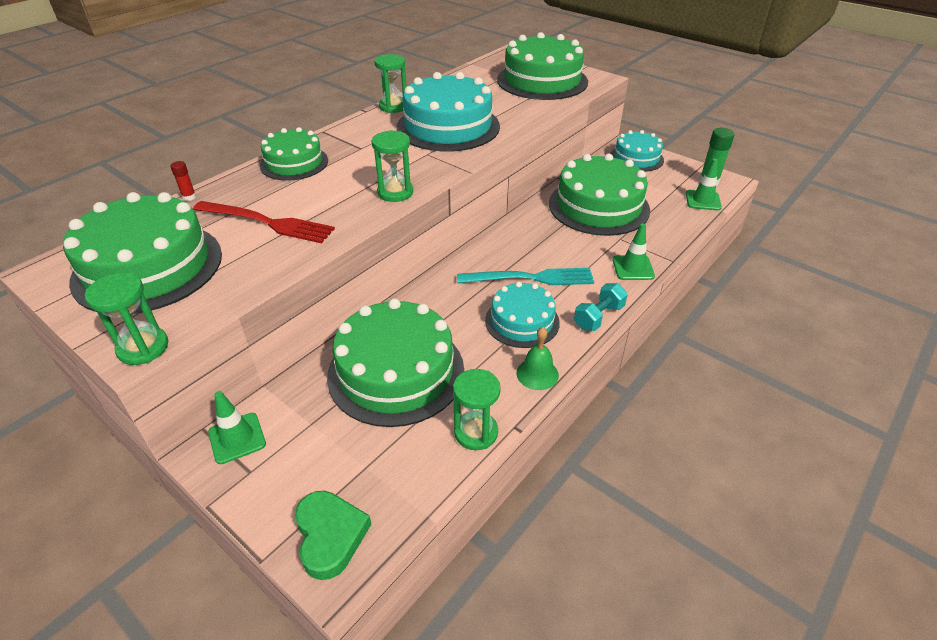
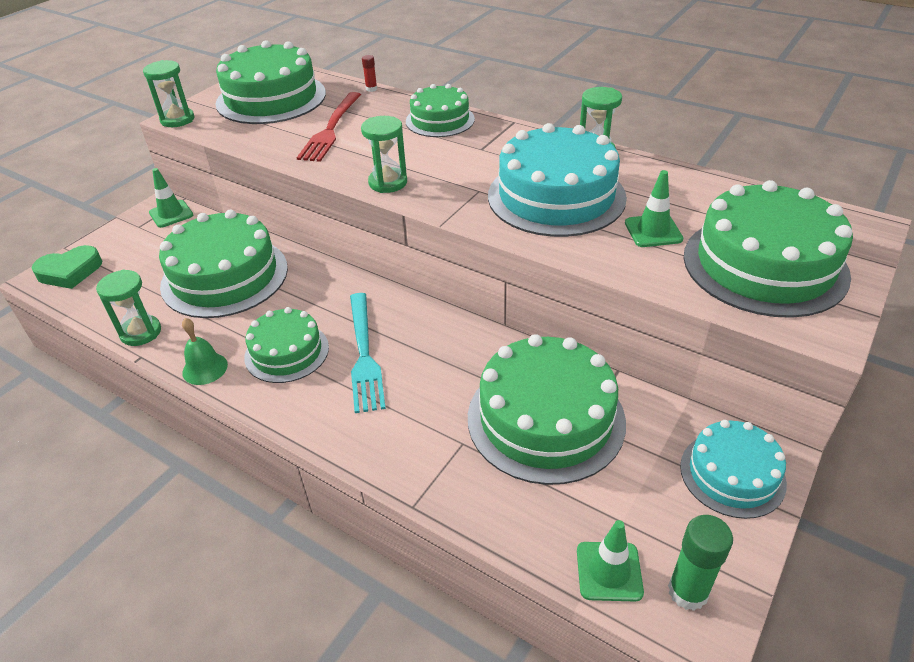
camera: 85 degrees right, 0 degrees up
(522, 321) = (287, 352): turquoise cake -> green cake
(598, 317) = (289, 417): turquoise dumbbell -> none
(633, 268) = (391, 456): green traffic cone -> green traffic cone (653, 231)

